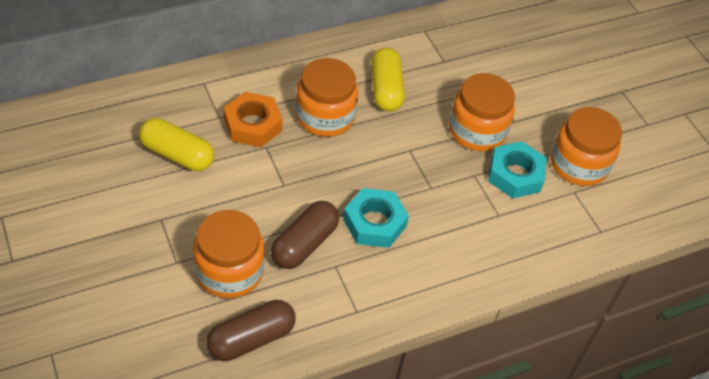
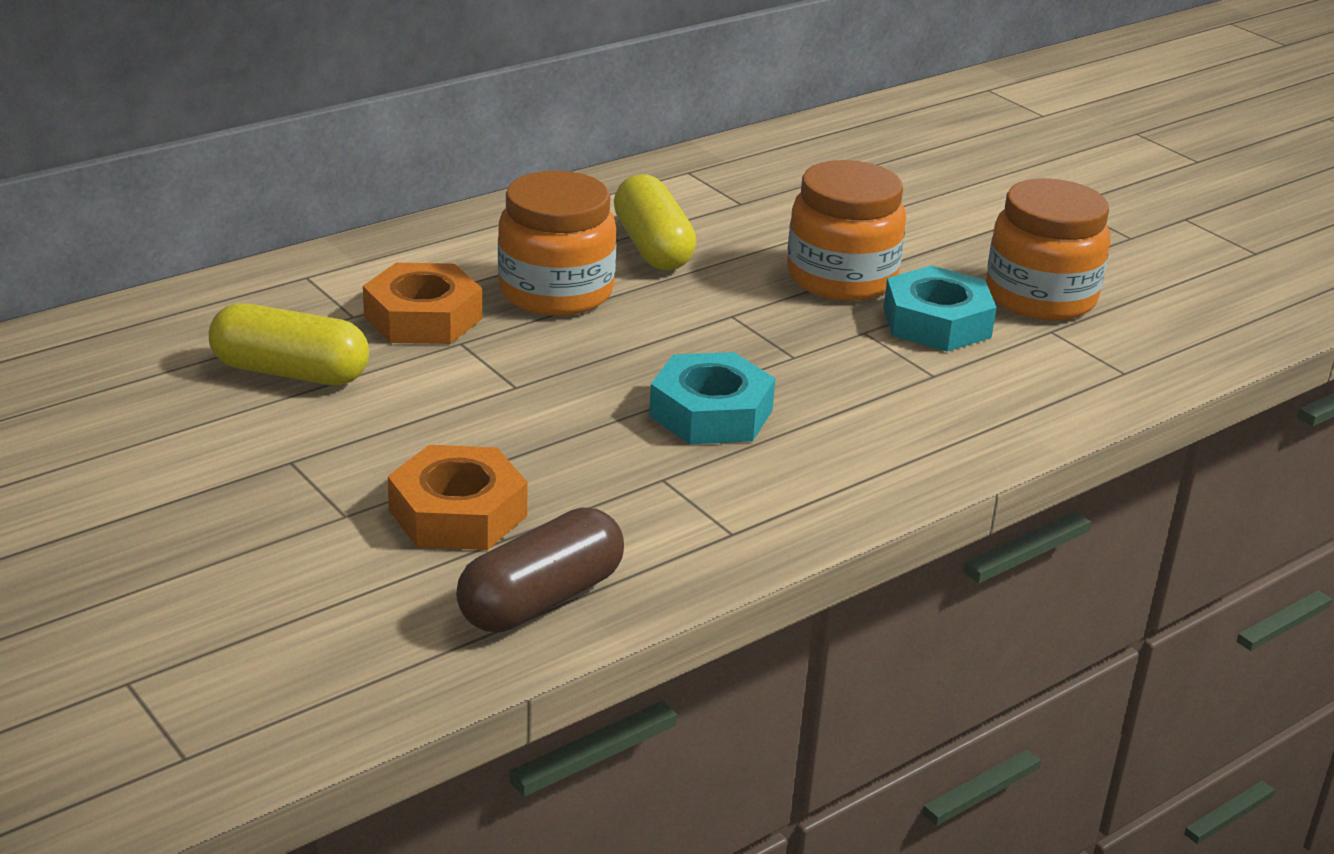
camera: 10 degrees left, 20 degrees down
(229, 271) = (458, 513): orange jar -> orange nut
(304, 244) = (590, 457): brown capsule -> none

